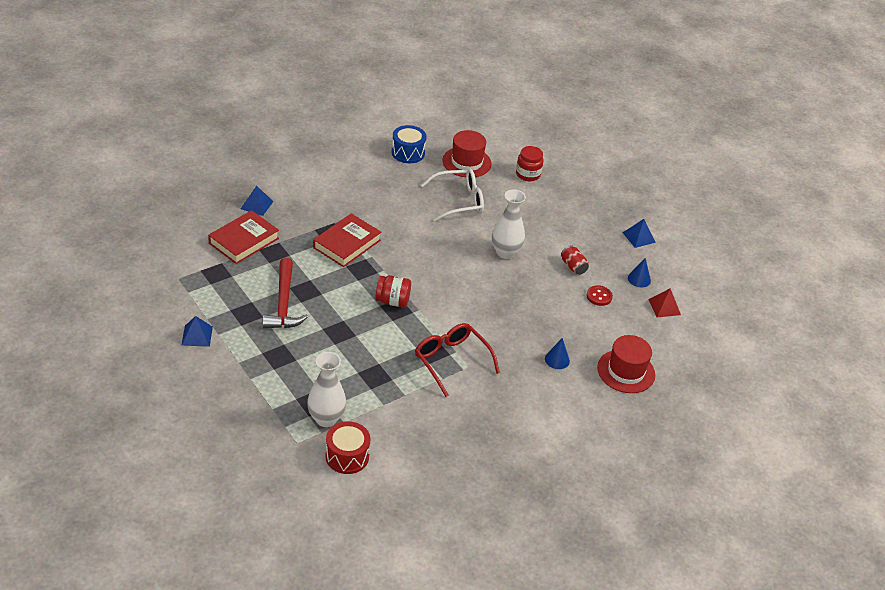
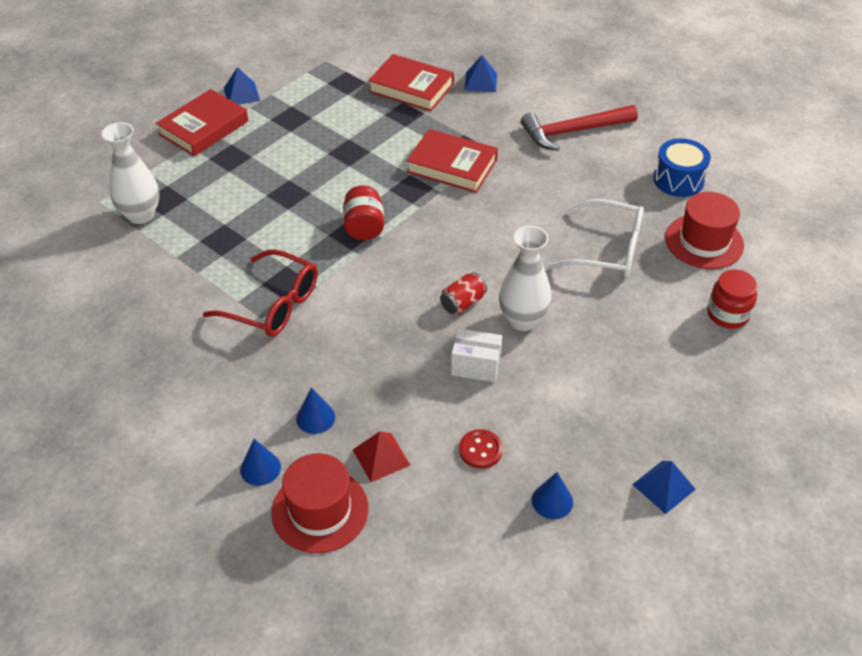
camera: 80 degrees right, 5 degrees up
(231, 366) = (204, 128): none -> red book
(283, 303) = (319, 141): red hammer -> red hammer (573, 131)
(347, 456) = (85, 244): red drum -> none
(452, 361) = (272, 304): red glasses -> red glasses turned 75 degrees clockwise
(458, 201) = (607, 249): white glasses -> white glasses turned 45 degrees counterclockwise
(536, 282) = (475, 366): none -> white box
(573, 267) = (535, 406): red can -> red can (463, 303)
(589, 392) = (260, 468): none -> blue cone
(664, 307) = (498, 548): red pyramid -> red pyramid (381, 457)

